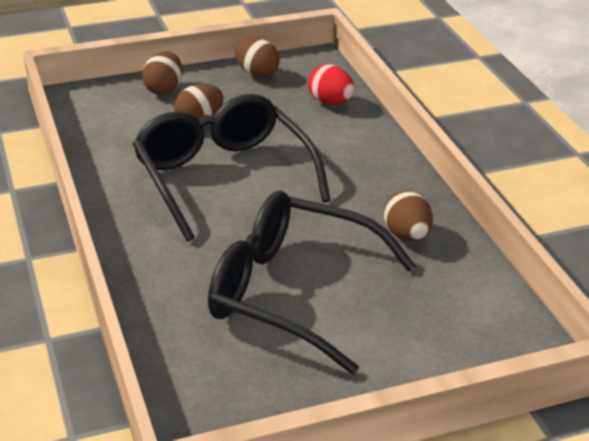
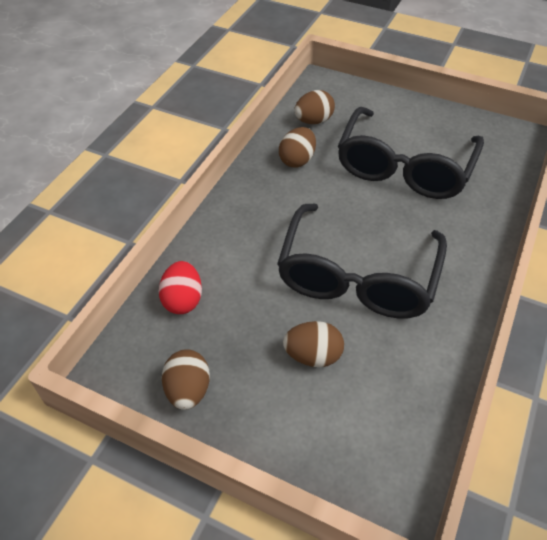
camera: 135 degrees left, 15 degrees up
(164, 89) = (298, 435): brown egg -> brown egg (313, 121)
(293, 293) = (404, 167): black glasses -> black glasses turned 45 degrees clockwise

